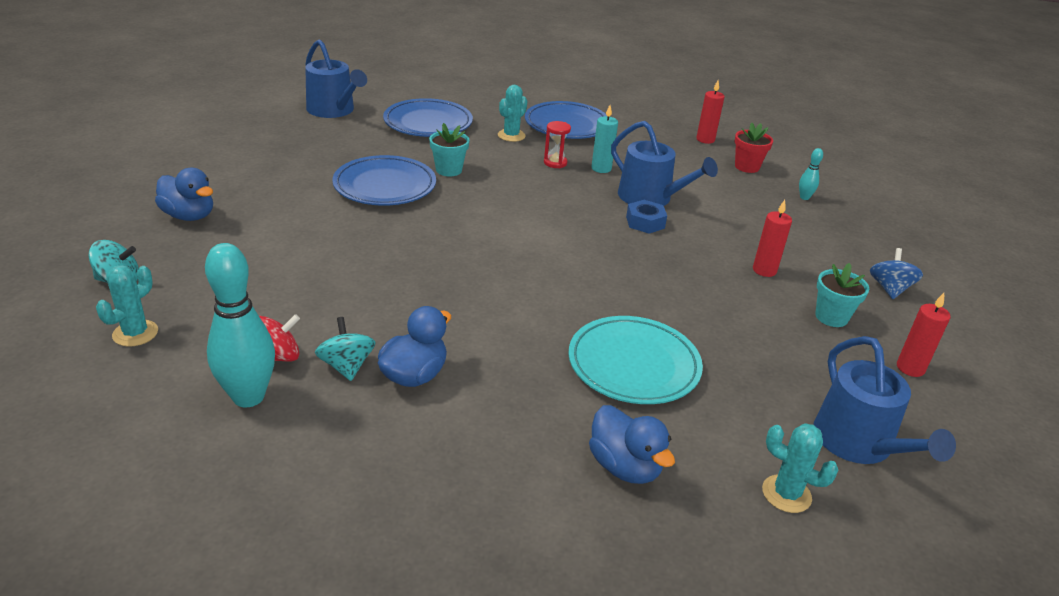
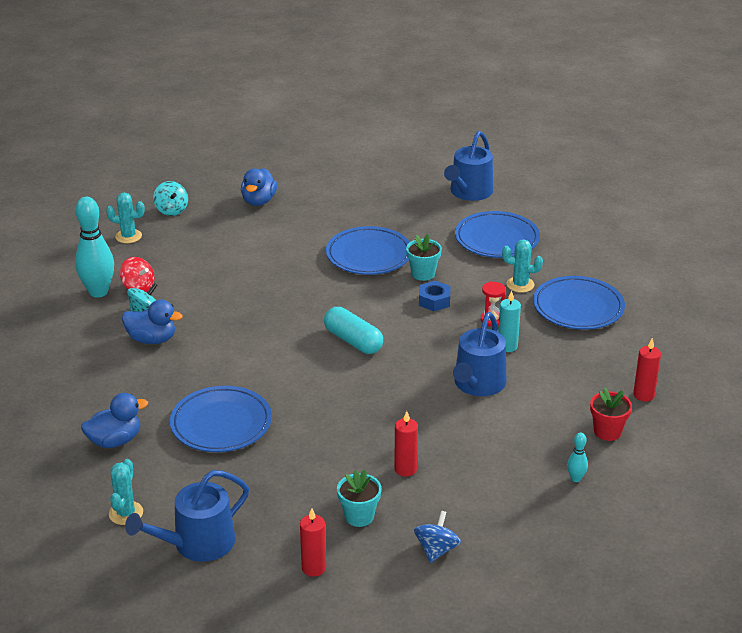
camera: 70 degrees right, 0 degrees up
(533, 238) = (353, 341): none -> turquoise capsule
(625, 467) = (115, 441): blue duck -> blue duck turned 150 degrees counterclockwise
(633, 365) = (221, 424): turquoise plate -> blue plate
(645, 222) = (430, 390): blue nut -> blue nut (434, 301)
(889, 289) = (436, 550): blue spinning top -> blue spinning top turned 60 degrees counterclockwise

